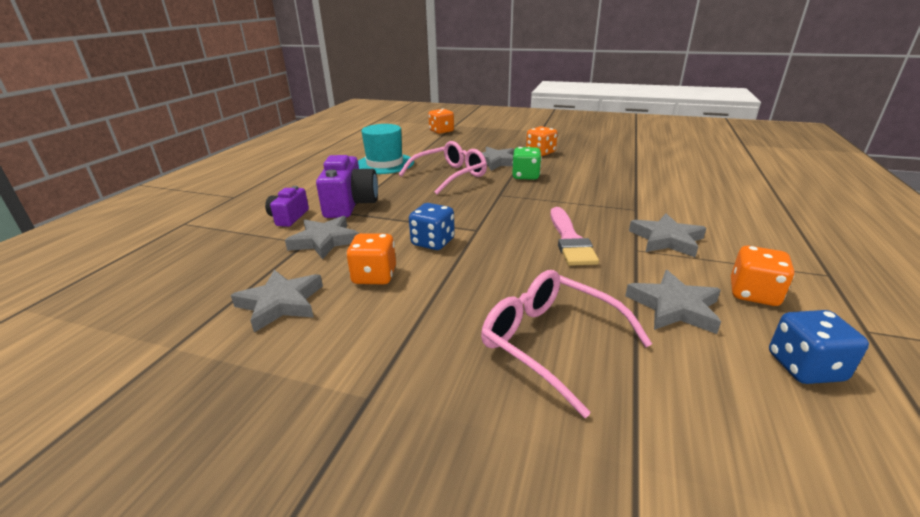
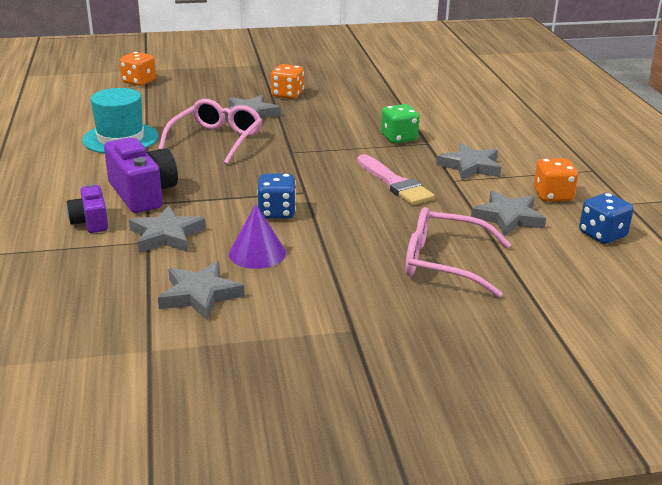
camera: 30 degrees left, 0 degrees up
(374, 276) = (257, 253): orange dice -> purple cone
(525, 176) = (298, 126): green dice -> green dice (399, 138)

